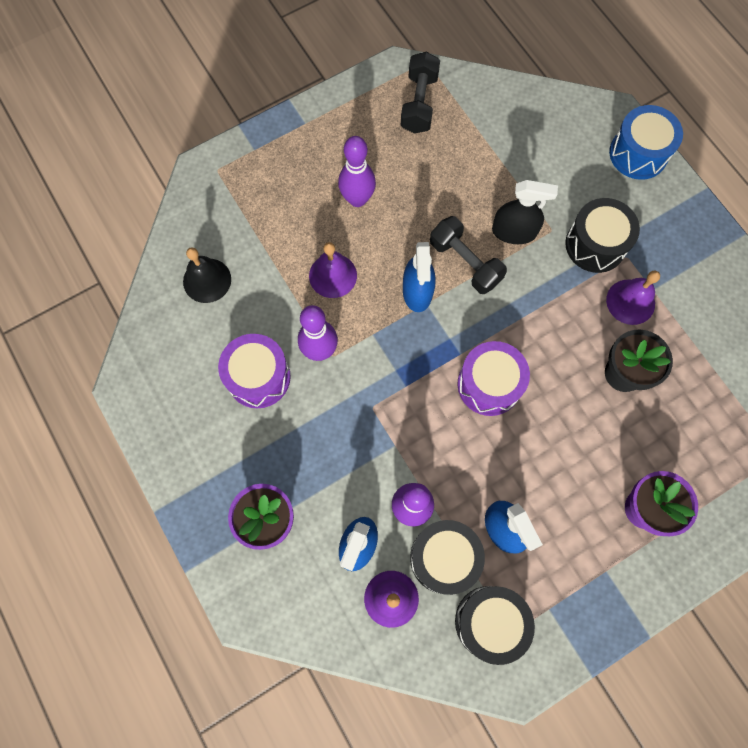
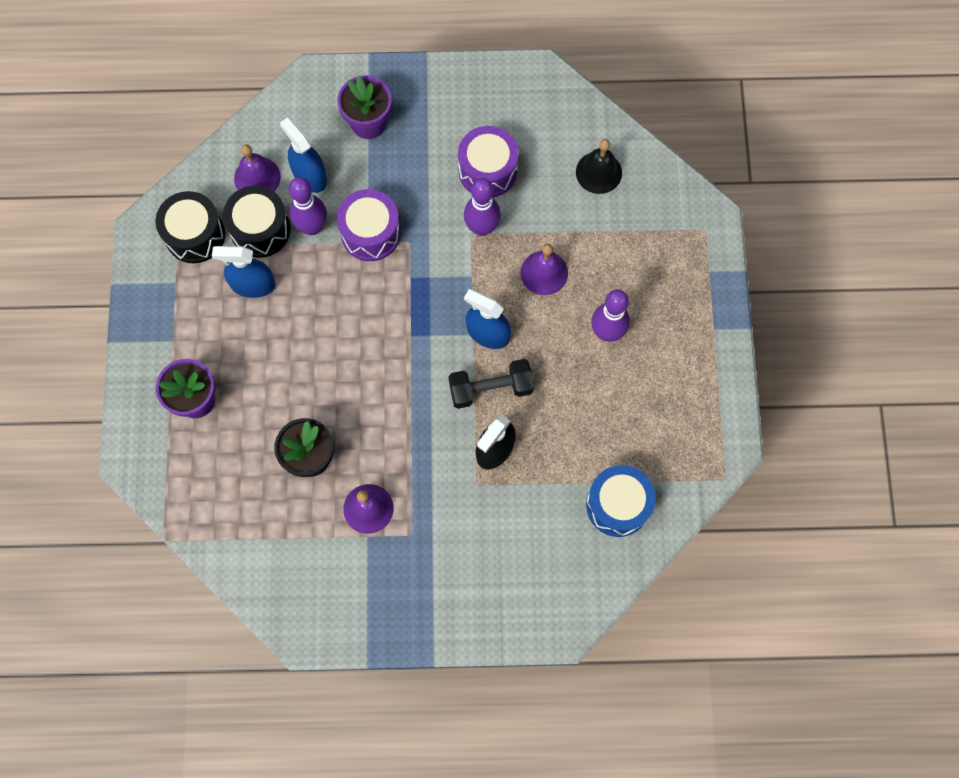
camera: 120 degrees right, 0 degrees up
(419, 103) = (679, 444): black dumbbell -> none
(489, 384) = (370, 343): purple drum -> purple drum (370, 233)
(595, 245) = (439, 514): black drum -> none
(638, 153) = (507, 619): blue drum -> blue drum (618, 505)

